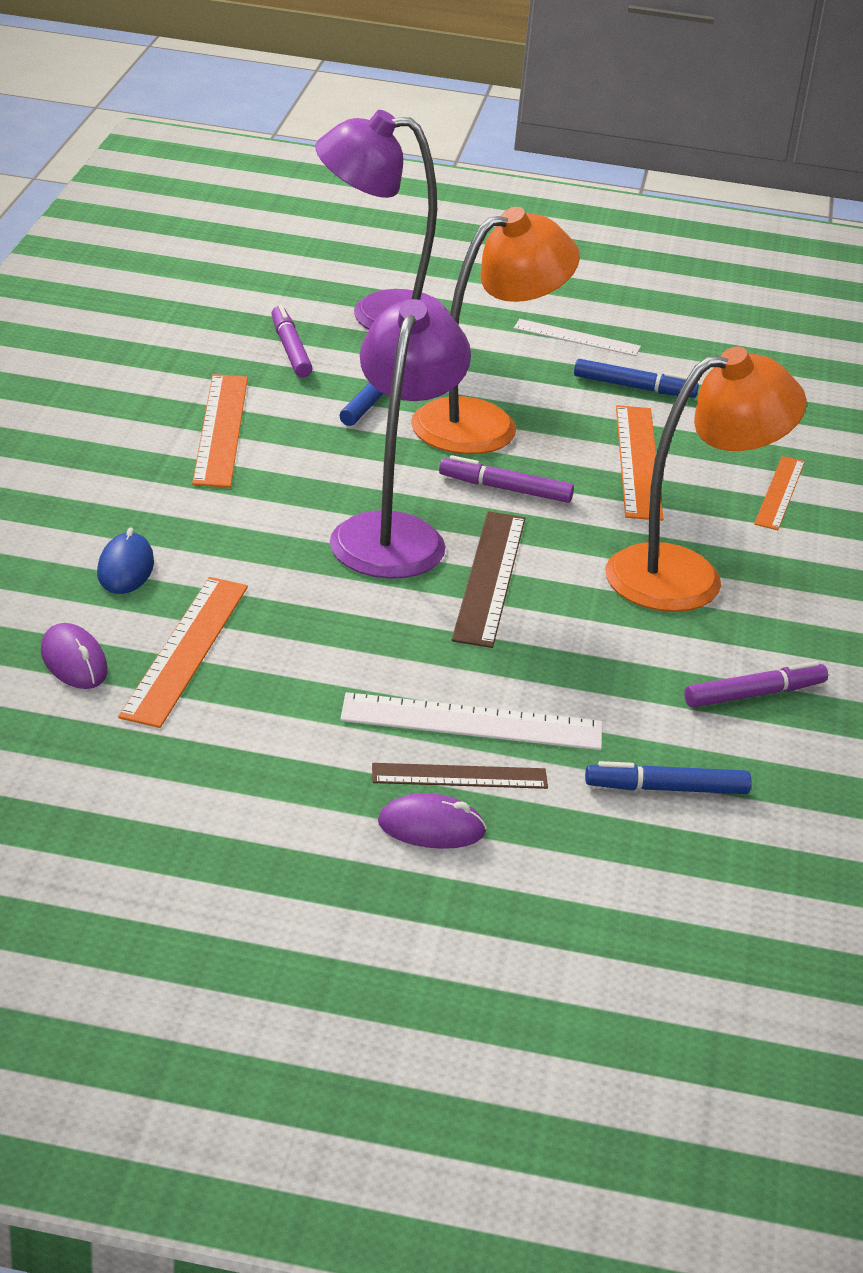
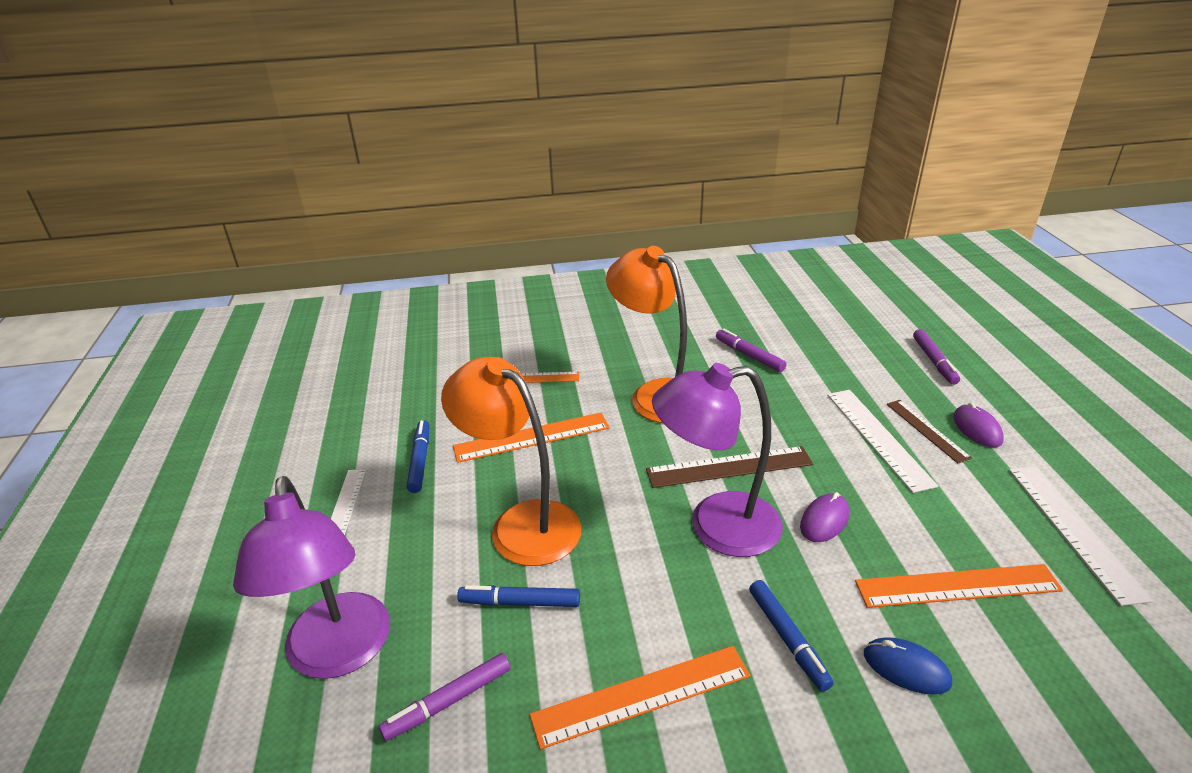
camera: 105 degrees left, 0 degrees up
(74, 661) = (1041, 646): purple mouse -> purple mouse (824, 520)
(125, 568) = (906, 668): blue mouse -> blue mouse turned 45 degrees clockwise
(188, 789) = (1073, 530): none -> white ruler
(505, 489) = (613, 488): purple marker -> purple marker (934, 361)
(666, 789) = (854, 366): blue marker -> blue marker (788, 638)

